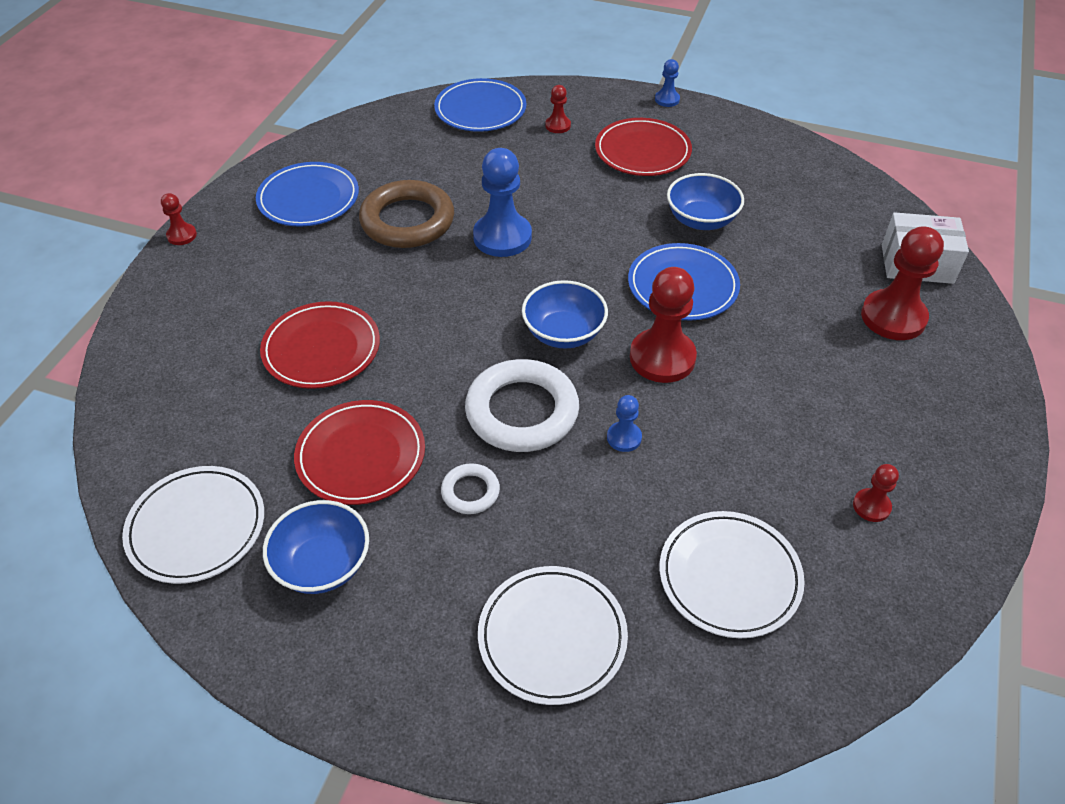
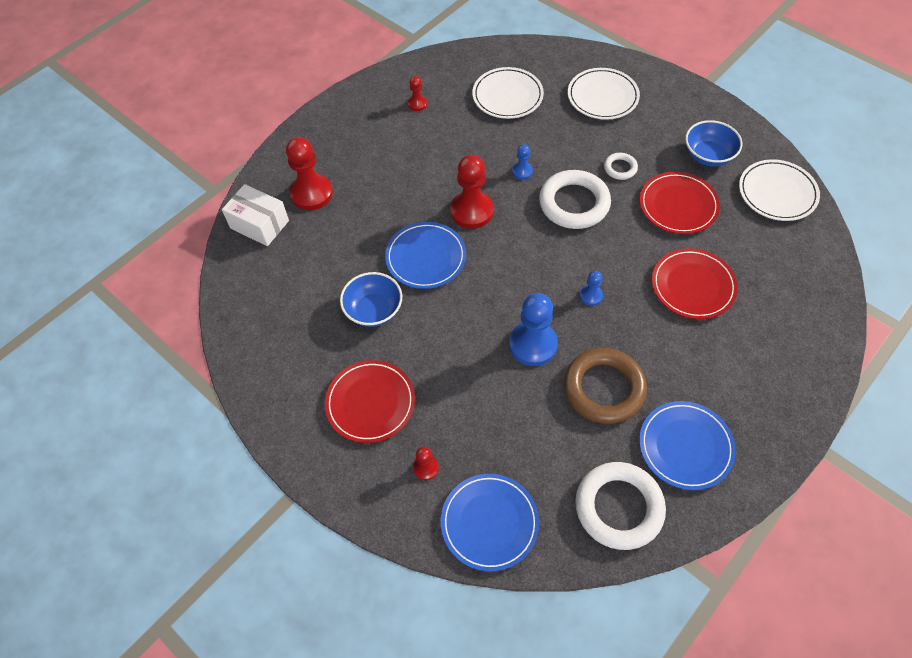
camera: 155 degrees left, 10 degrees up
(182, 235) = (801, 437): red pawn -> none
(366, 144) = (619, 507): none -> white ring
(564, 333) = (524, 247): blue bowl -> none
(667, 99) = (303, 469): blue pawn -> blue pawn (591, 296)

